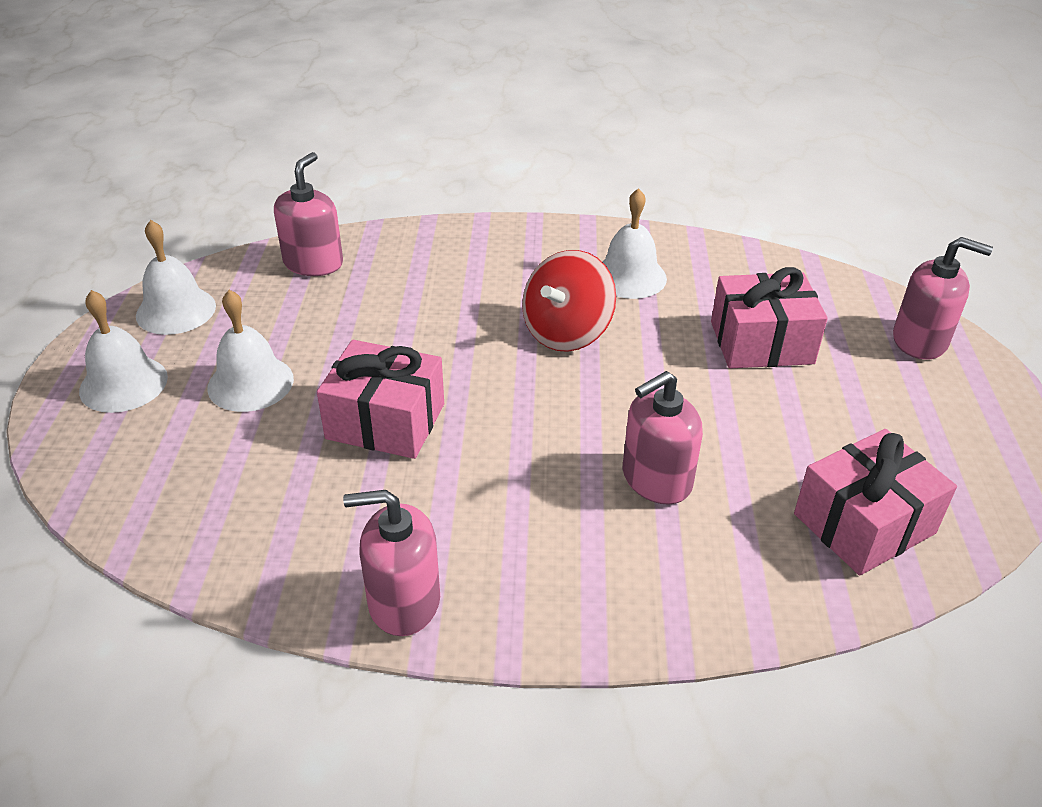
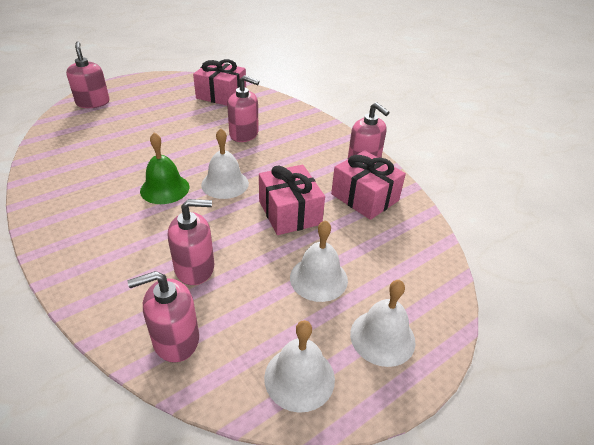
camera: 130 degrees left, 0 degrees up
(387, 304) = (195, 268): none -> pink soap dispenser
(567, 332) = (165, 188): red spinning top -> green bell
(629, 276) = (89, 188): white bell -> white bell (225, 184)
(761, 342) = (126, 135): pink gift -> pink gift (364, 197)

